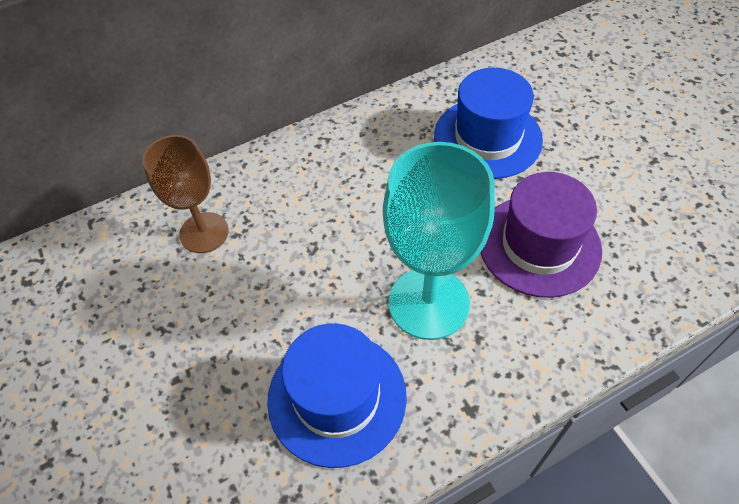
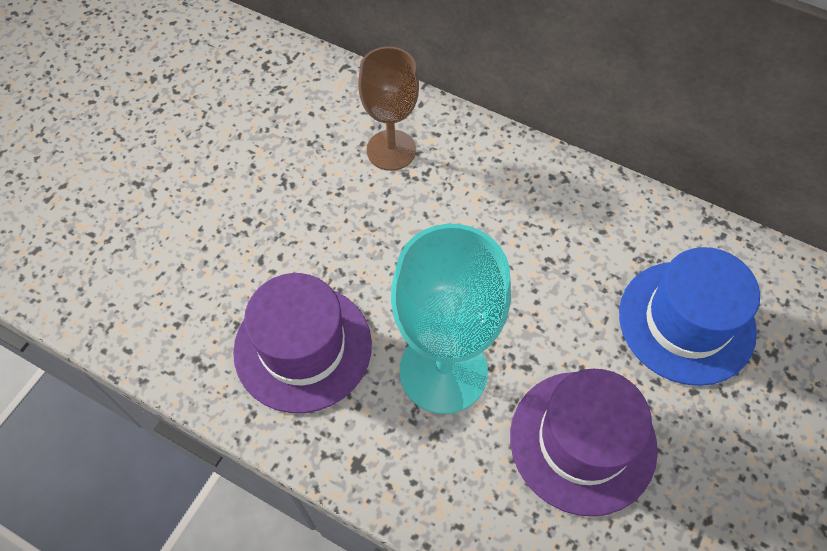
camera: 55 degrees right, 5 degrees up
(337, 397) = (303, 347): blue hat -> purple hat

